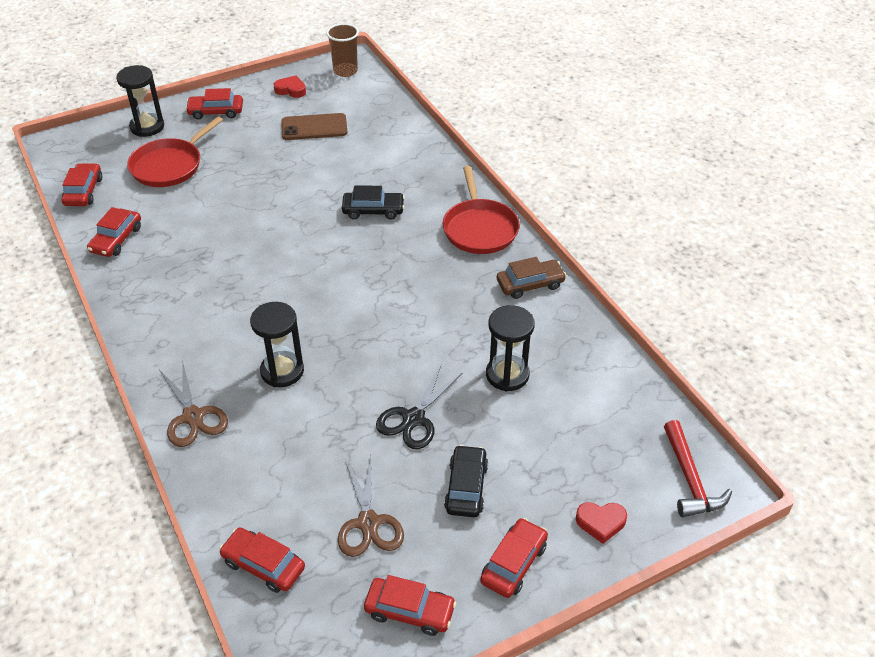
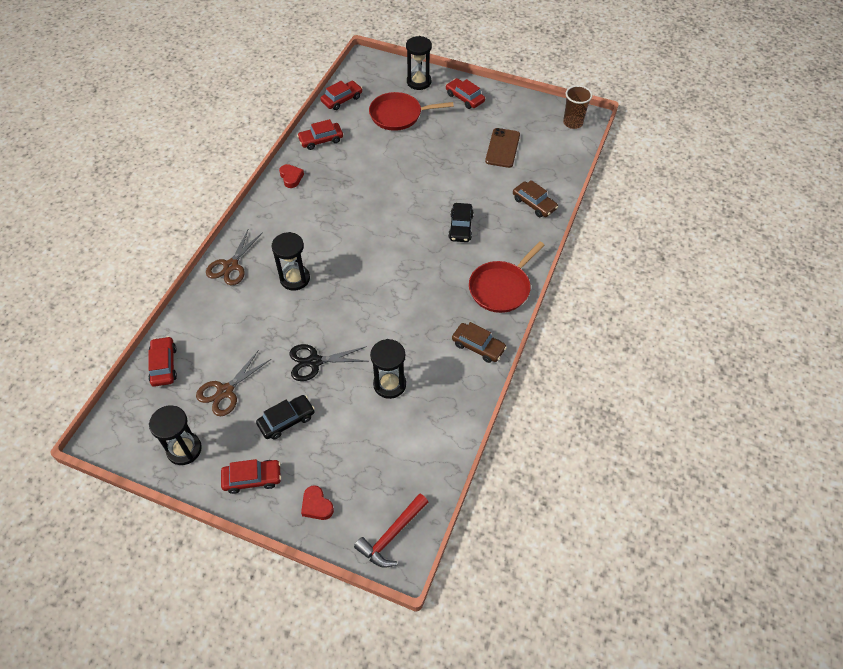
camera: 50 degrees right, 10 degrees up
(291, 90) = (523, 113): red heart -> red heart (291, 177)
(314, 127) = (502, 148): brown phone -> brown phone turned 60 degrees clockwise
(373, 210) = (460, 227): black car -> black car turned 45 degrees clockwise
(407, 149) = (534, 204): none -> brown car
(409, 611) = (184, 449): red car -> black hourglass

